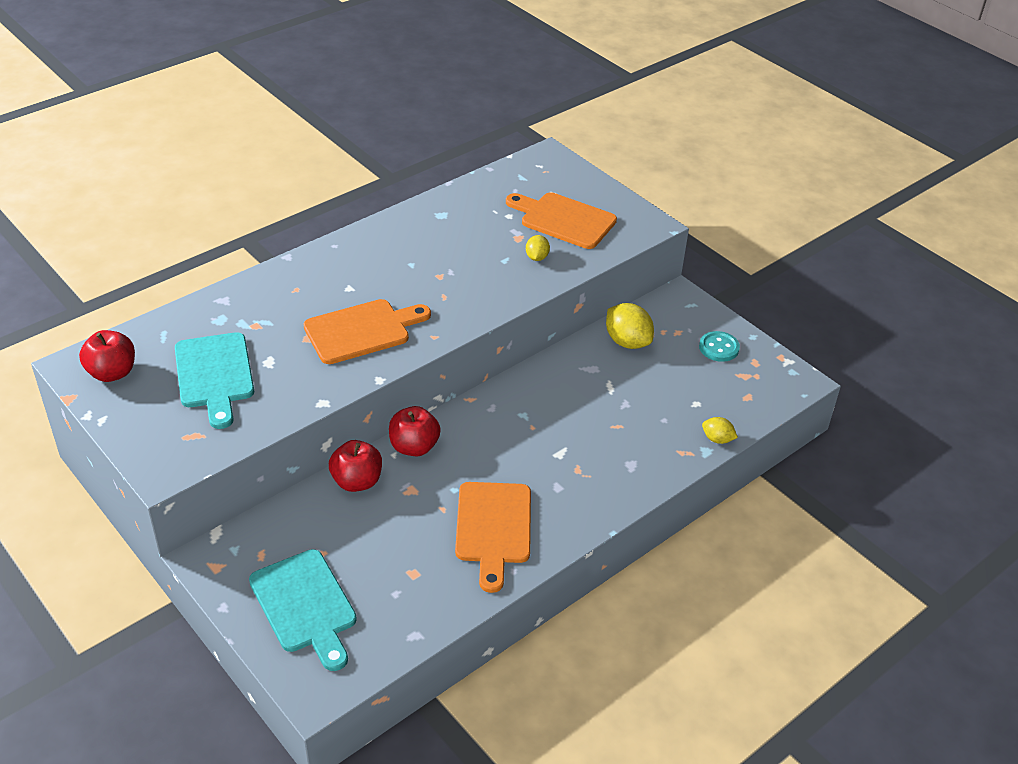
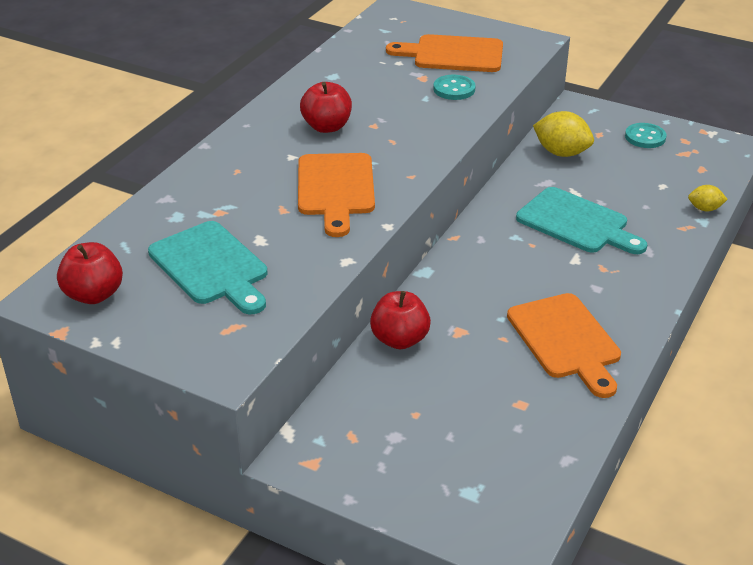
camera: 20 degrees left, 5 degrees down
(305, 606) = (435, 469): turquoise cutting board -> turquoise cutting board (577, 223)
(362, 331) = (335, 189): orange cutting board -> orange cutting board turned 135 degrees clockwise
(414, 447) = (433, 293): red apple -> red apple (327, 127)
(537, 257) = (454, 89): yellow lemon -> turquoise button

